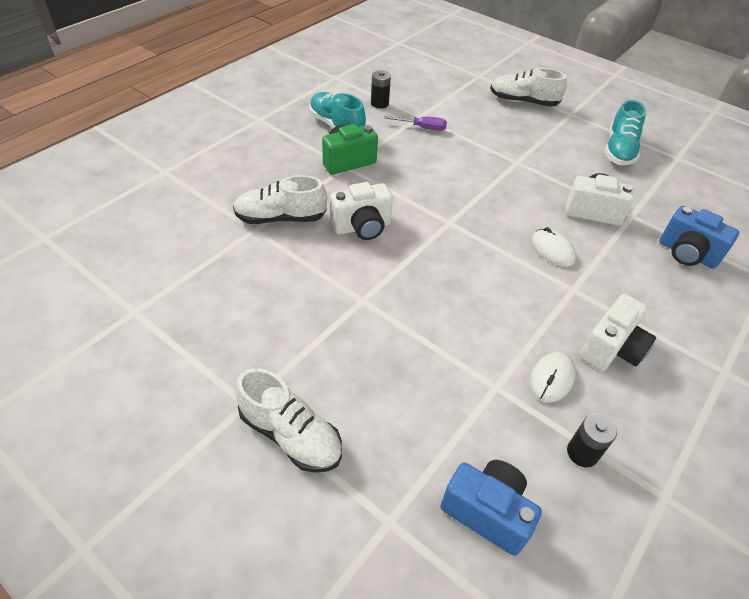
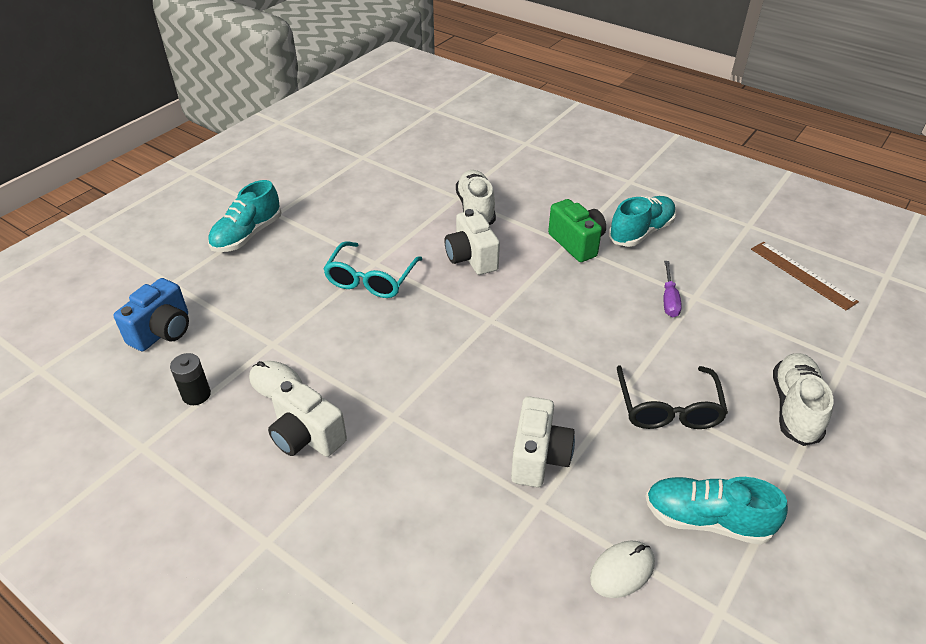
camera: 90 degrees right, 5 degrees down
(291, 434) = (247, 235): white shoe -> turquoise shoe
(379, 103) = (707, 262): black battery -> none
(390, 303) = (371, 278): none -> turquoise glasses
(396, 70) = (802, 275): none -> brown ruler
(532, 148) = (668, 407): none -> black glasses
(552, 250) = (456, 405): white mouse -> white mouse (622, 570)
(686, 254) = (466, 555): blue camera -> none

